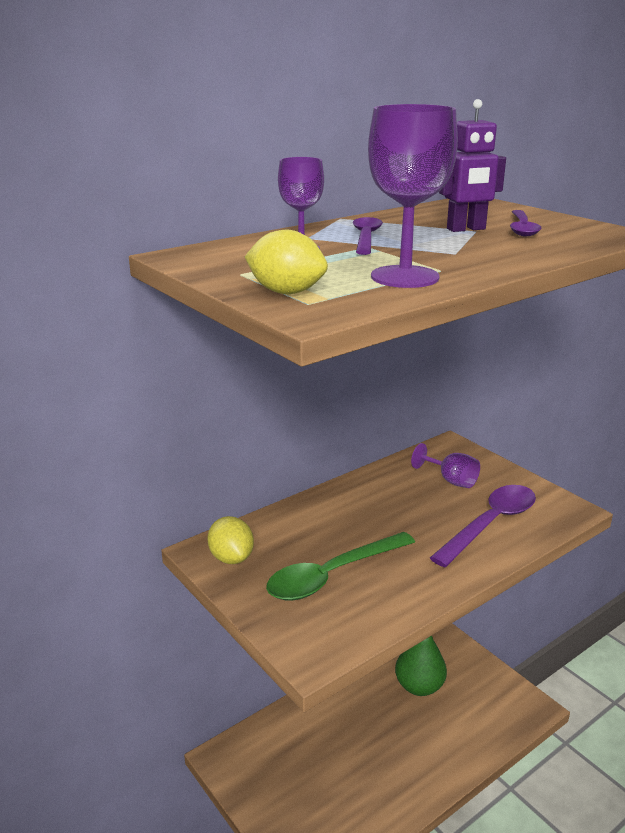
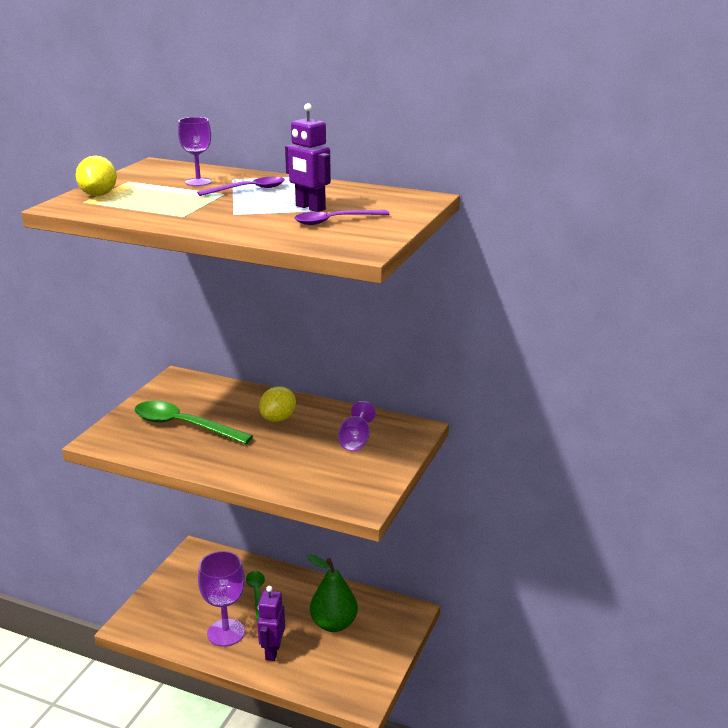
camera: 60 degrees right, 0 degrees up
(231, 558) = (177, 388): yellow lemon -> yellow lemon (278, 419)
(337, 728) = (257, 594): none -> green spoon
(404, 277) = (156, 211): purple goblet -> purple goblet (226, 633)
(433, 748) = (272, 651): none -> purple robot
(490, 524) = (303, 471): purple spoon -> none

